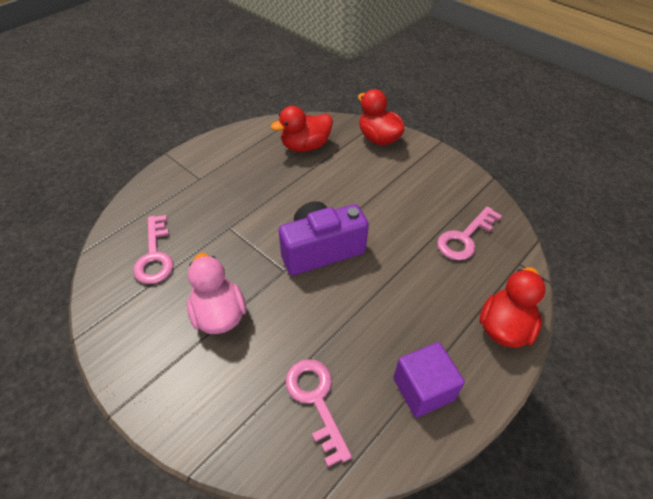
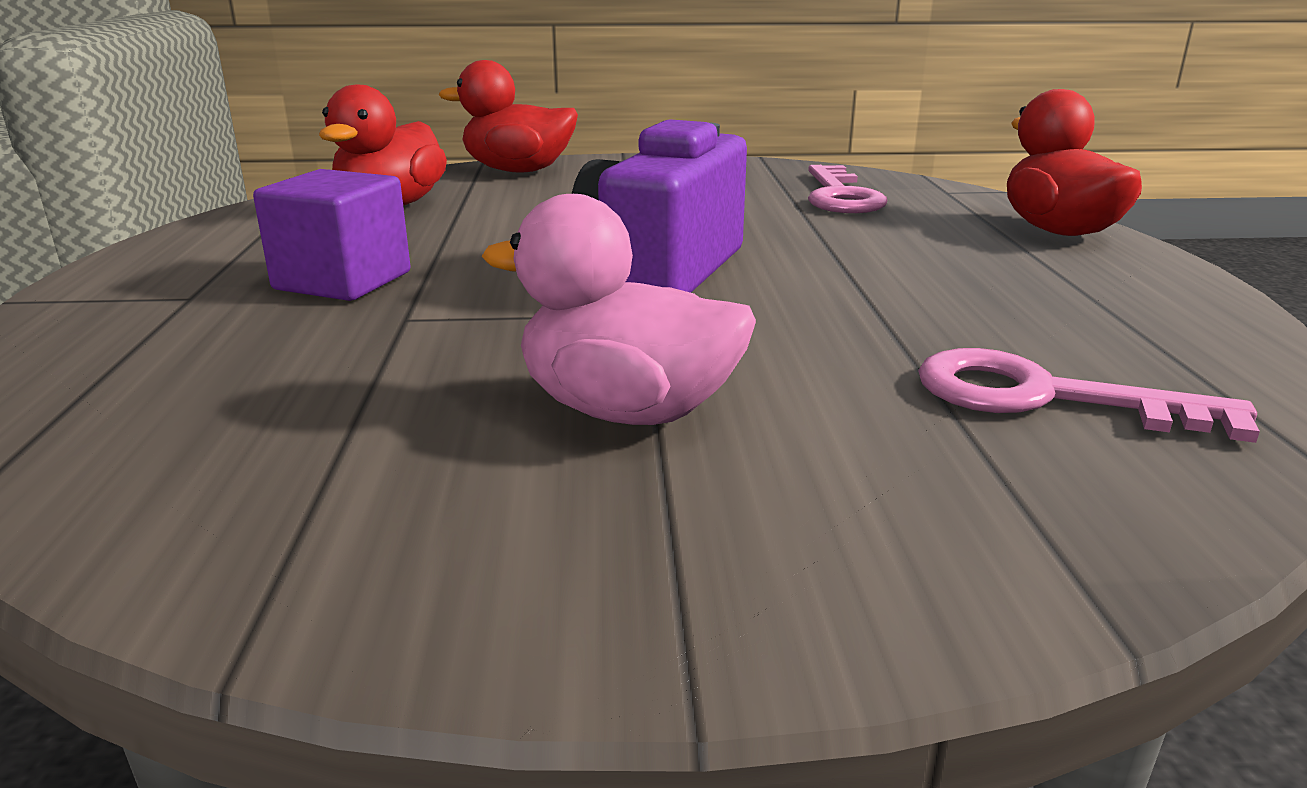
camera: 45 degrees left, 25 degrees down
(155, 255) = (261, 420): pink key -> none
(423, 389) = (1125, 310): purple cube -> purple cube (343, 281)

